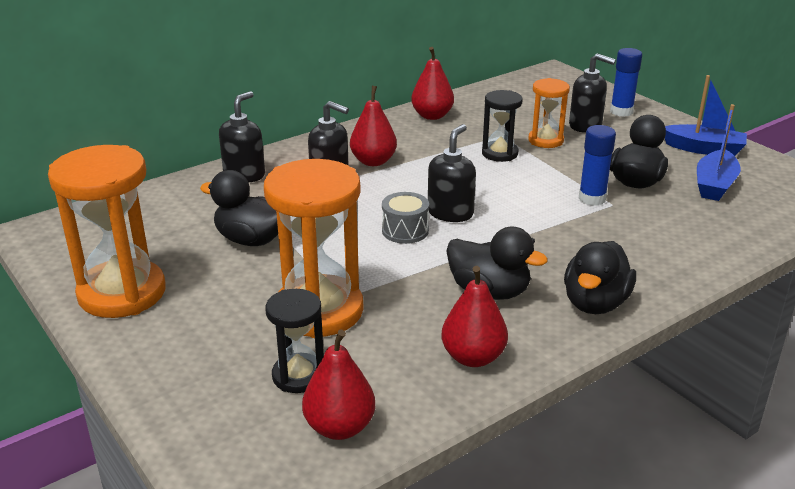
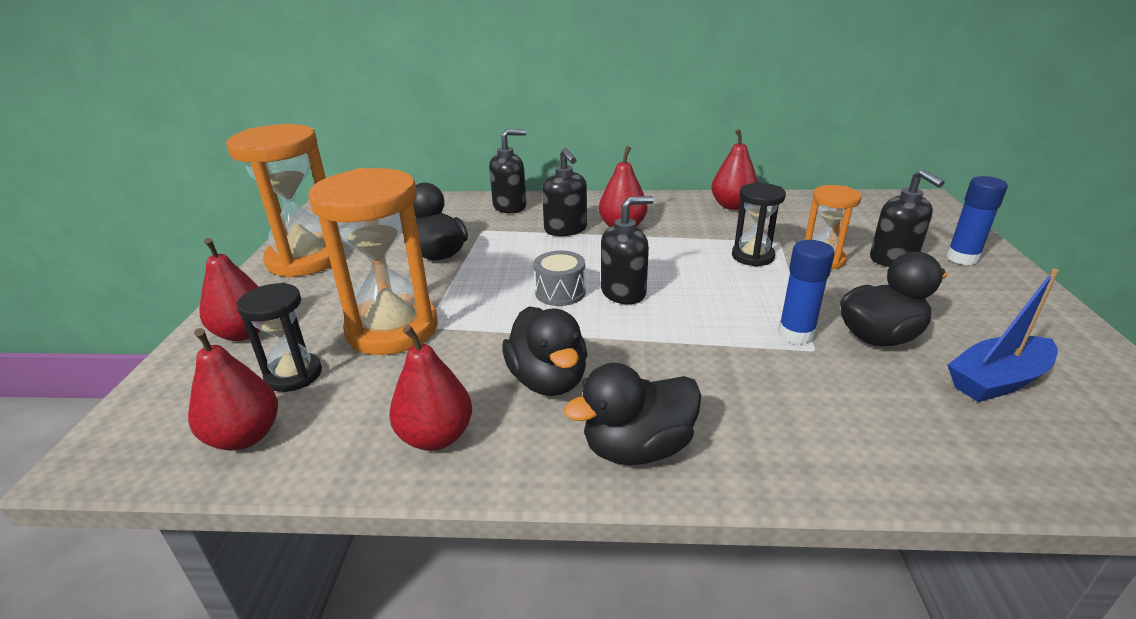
camera: 40 degrees right, 0 degrees up
(188, 371) = (244, 333): none -> red pear
(704, 149) = (1036, 333): blue boat -> none

